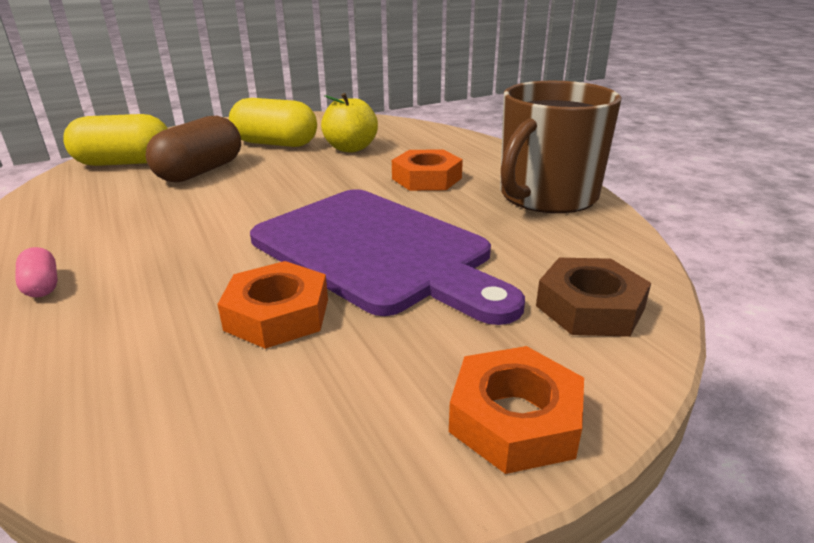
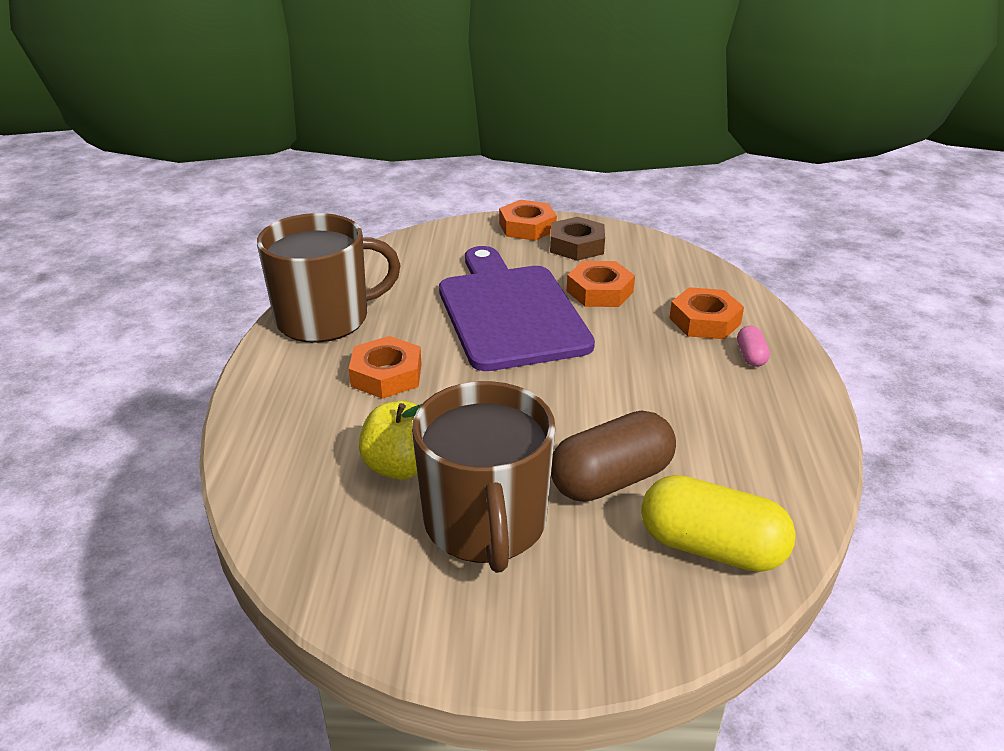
camera: 150 degrees left, 5 degrees up
(100, 316) = (705, 321): none -> orange nut
(275, 143) = (485, 523): yellow capsule -> brown mug
(590, 307) = (435, 247): brown nut -> brown nut (576, 245)

